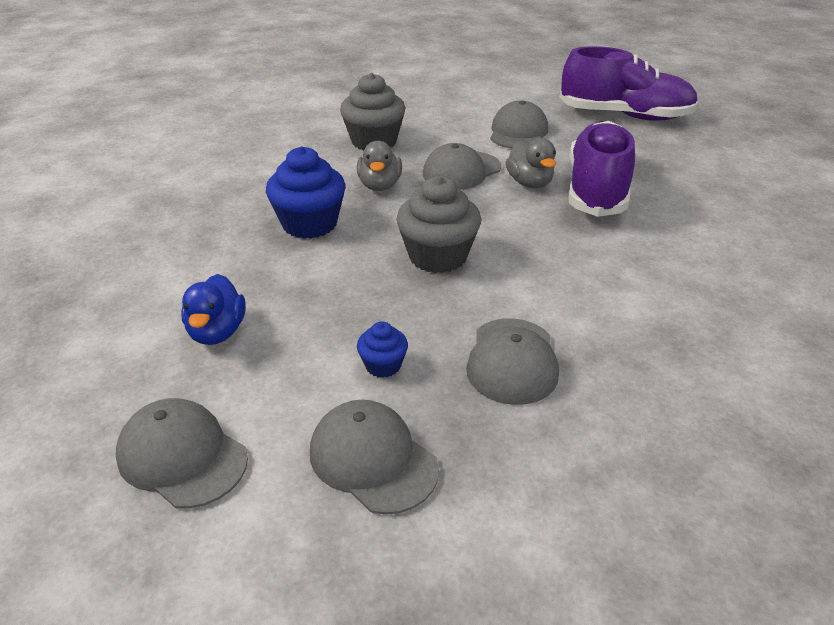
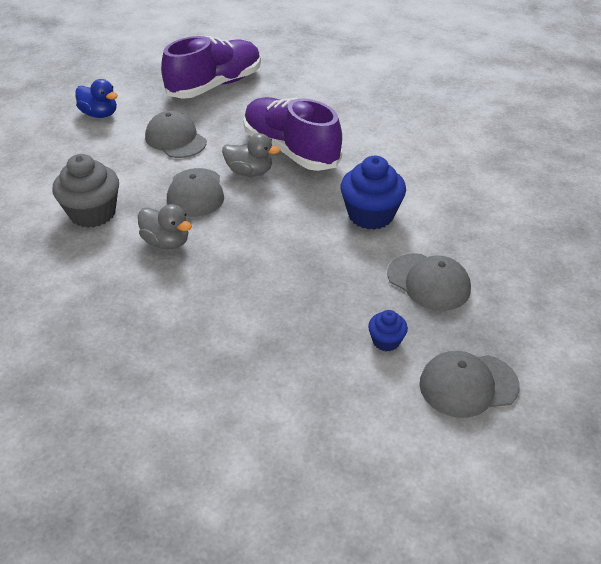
camera: 55 degrees left, 5 degrees up
(182, 456) = (398, 482): grey cap -> none
(217, 332) = (273, 414): blue duck -> blue duck (100, 114)
(309, 224) = (178, 304): blue cupcake -> blue cupcake (370, 215)
(438, 256) = (292, 259): grey cupcake -> none

